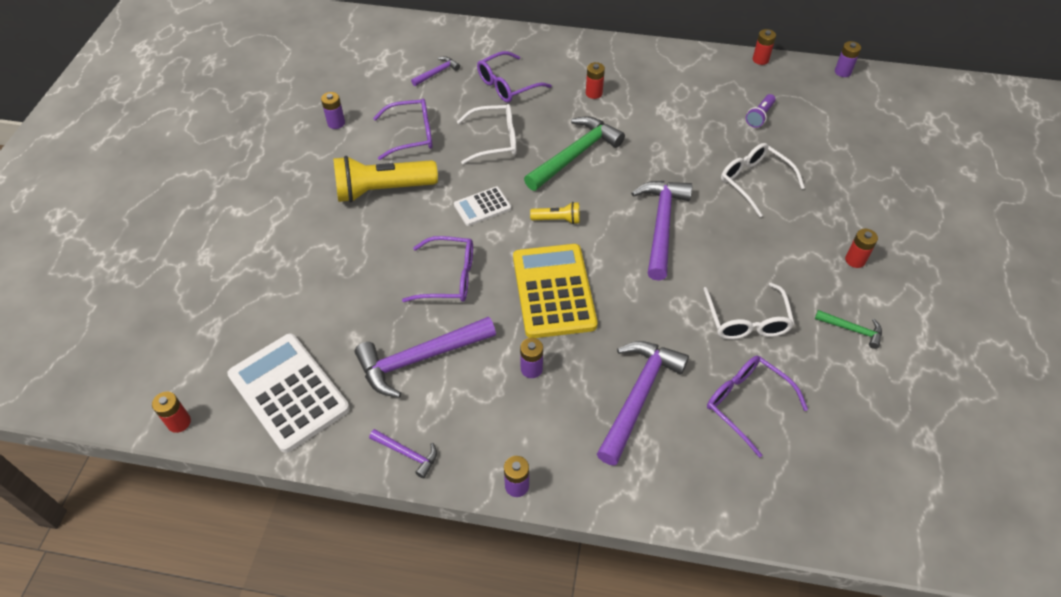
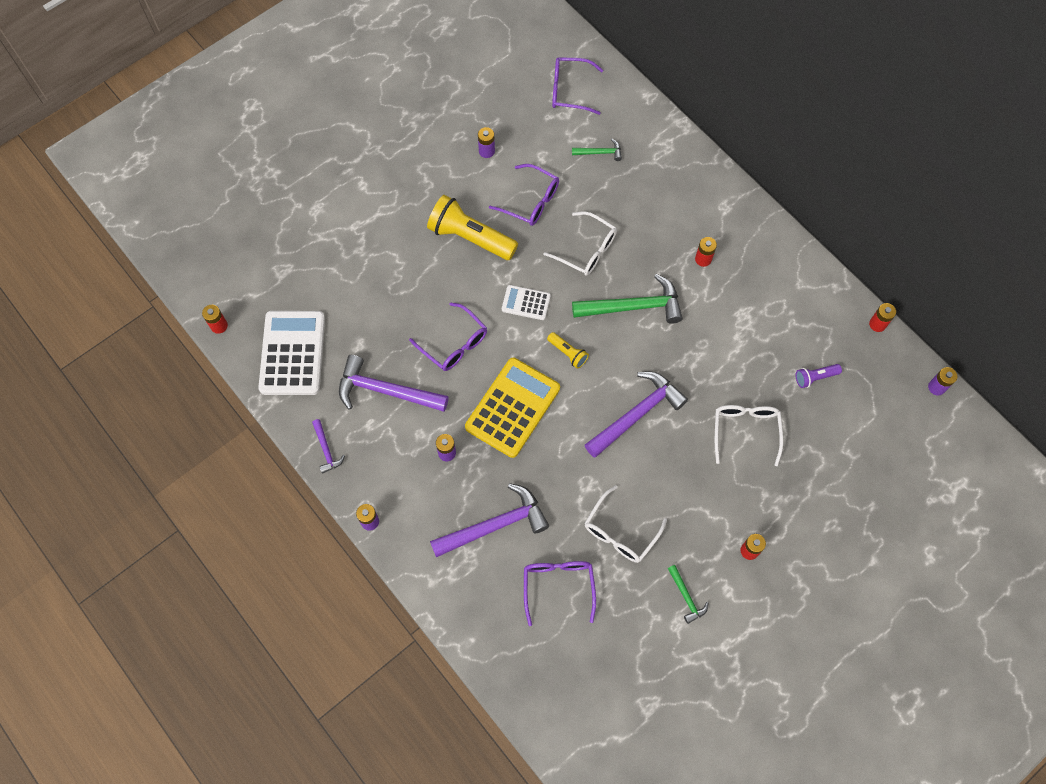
camera: 40 degrees right, 15 degrees up
(437, 73) = (600, 152): purple hammer -> green hammer
(507, 85) = (642, 203): purple glasses -> purple glasses (569, 90)

